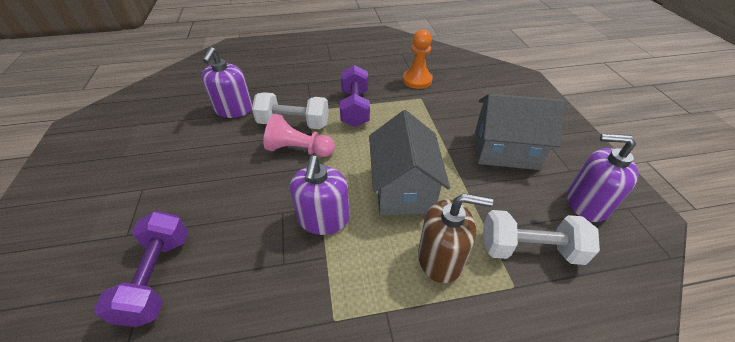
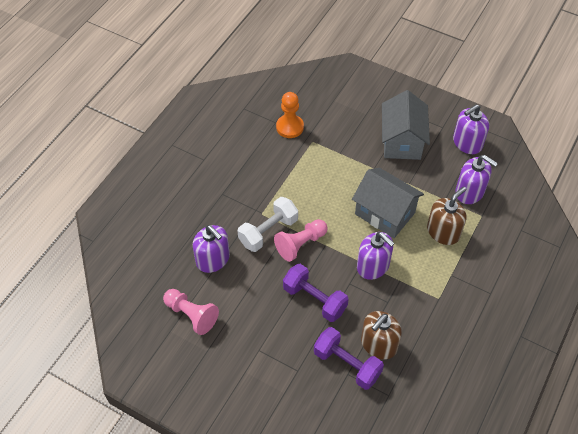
camera: 50 degrees left, 10 degrees up
(161, 127) = (191, 315): none -> pink pawn
(208, 293) = (378, 344): none -> brown soap dispenser
(355, 108) = (286, 186): purple dumbbell -> purple dumbbell (314, 299)
(505, 150) = (402, 141): grey house -> grey house turned 45 degrees counterclockwise
(529, 249) = (469, 192): white dumbbell -> purple soap dispenser

